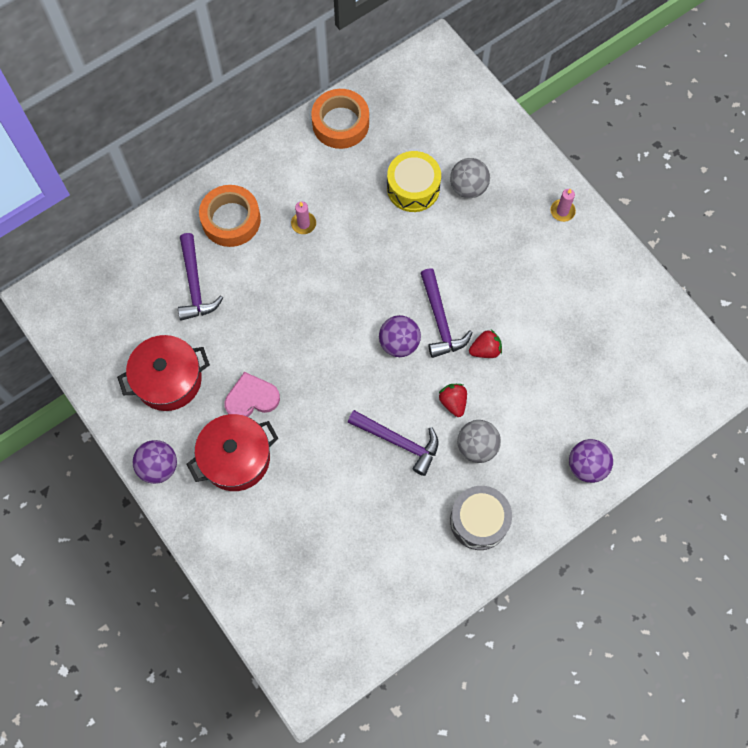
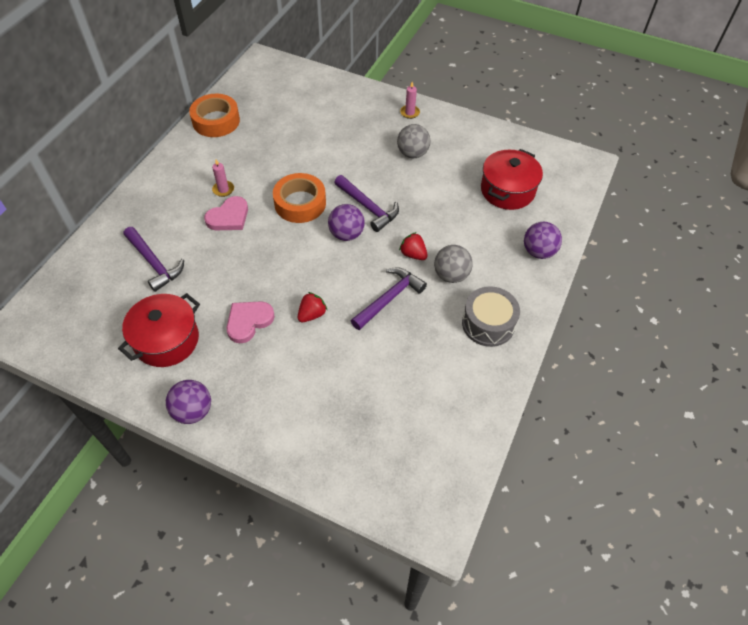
camera: 30 degrees left, 15 degrees down
(231, 220) = (161, 209): orange tape -> orange tape (300, 203)
(236, 458) = (260, 372): red pot -> red pot (507, 190)
(292, 262) = (229, 217): none -> pink heart
(398, 442) = (389, 298): purple hammer -> purple hammer turned 45 degrees counterclockwise
(413, 188) = (295, 138): yellow drum -> none
(468, 187) = (335, 123): grey ball -> grey ball (412, 153)
(485, 350) = (414, 212): red strawberry -> red strawberry (312, 314)

